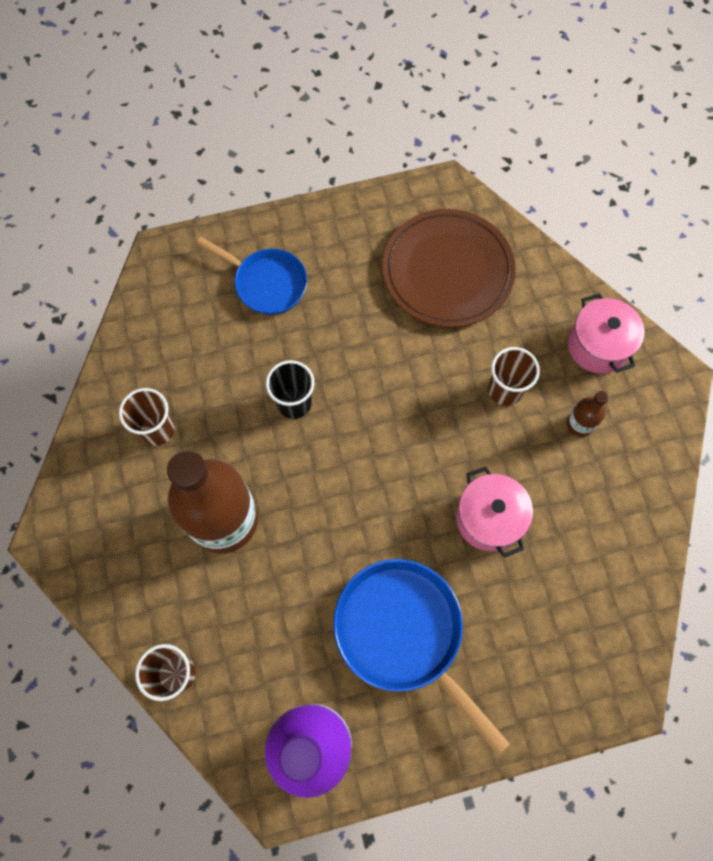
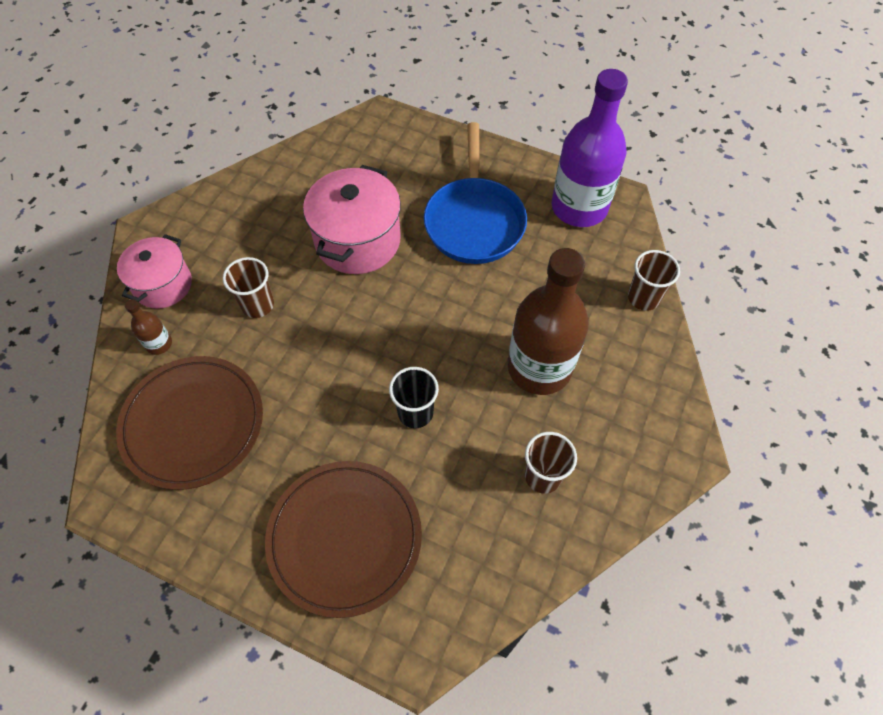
camera: 140 degrees left, 10 degrees down
(267, 283) = (345, 538): blue pan -> brown plate
(489, 518) = (357, 241): pink pot -> pink pot, size x1.52
(579, 424) = (237, 249): brown bottle -> brown bottle (159, 344)

